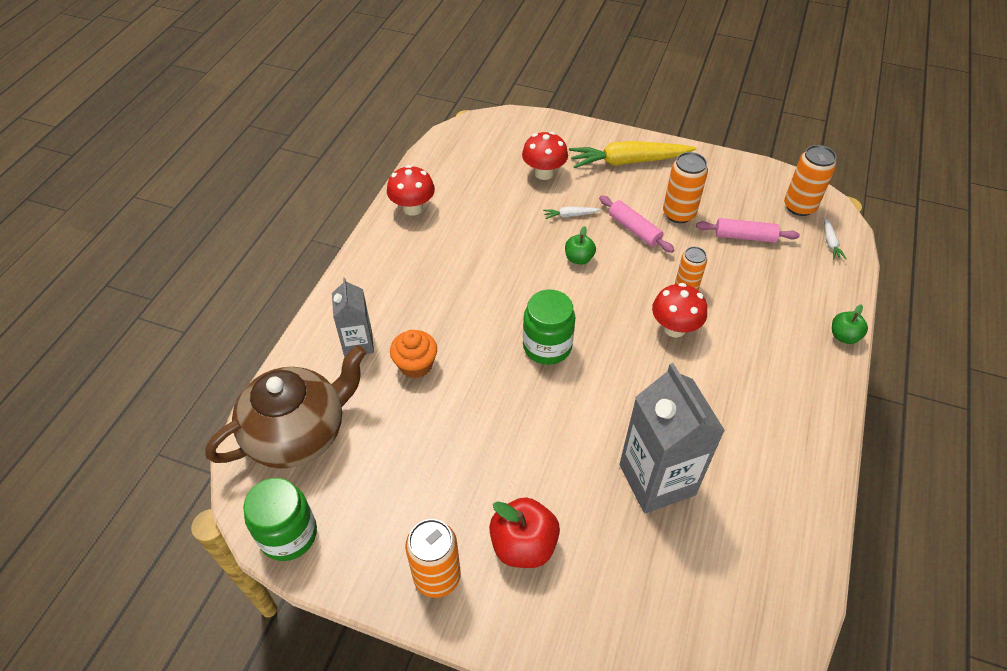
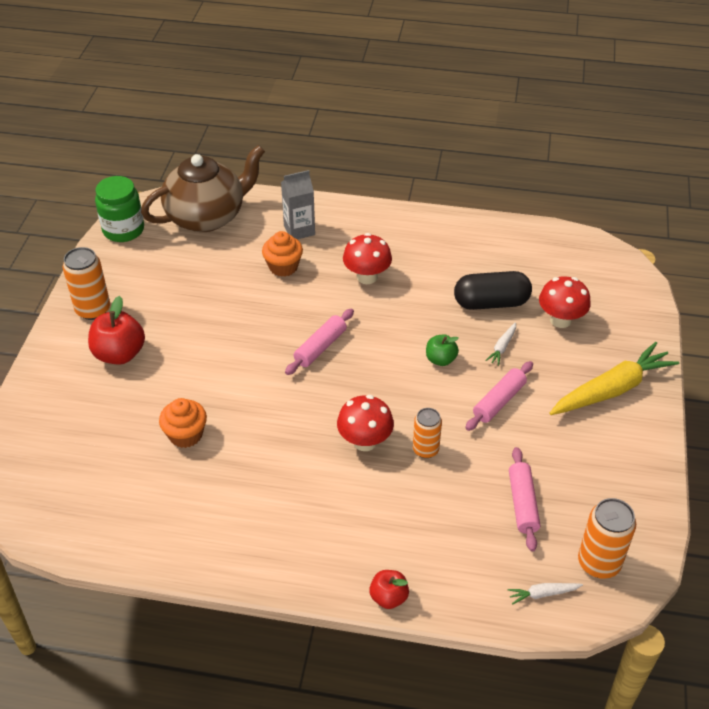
camera: 80 degrees right, 5 degrees down
(299, 433) = (207, 217): brown teapot -> brown teapot turned 75 degrees counterclockwise
(413, 208) = (470, 234): red mushroom -> red mushroom (367, 277)
(512, 212) = (491, 303): none -> black capsule
(547, 346) = (320, 347): green jar -> pink rolling pin
(570, 215) = (502, 347): white carrot -> white carrot turned 135 degrees counterclockwise
(628, 161) = (612, 389): yellow carrot -> yellow carrot turned 75 degrees clockwise
(657, 479) = (186, 435): grey carton -> orange cupcake
(678, 214) = (539, 440): orange can -> none
(844, 336) = (388, 597): green apple -> red apple

